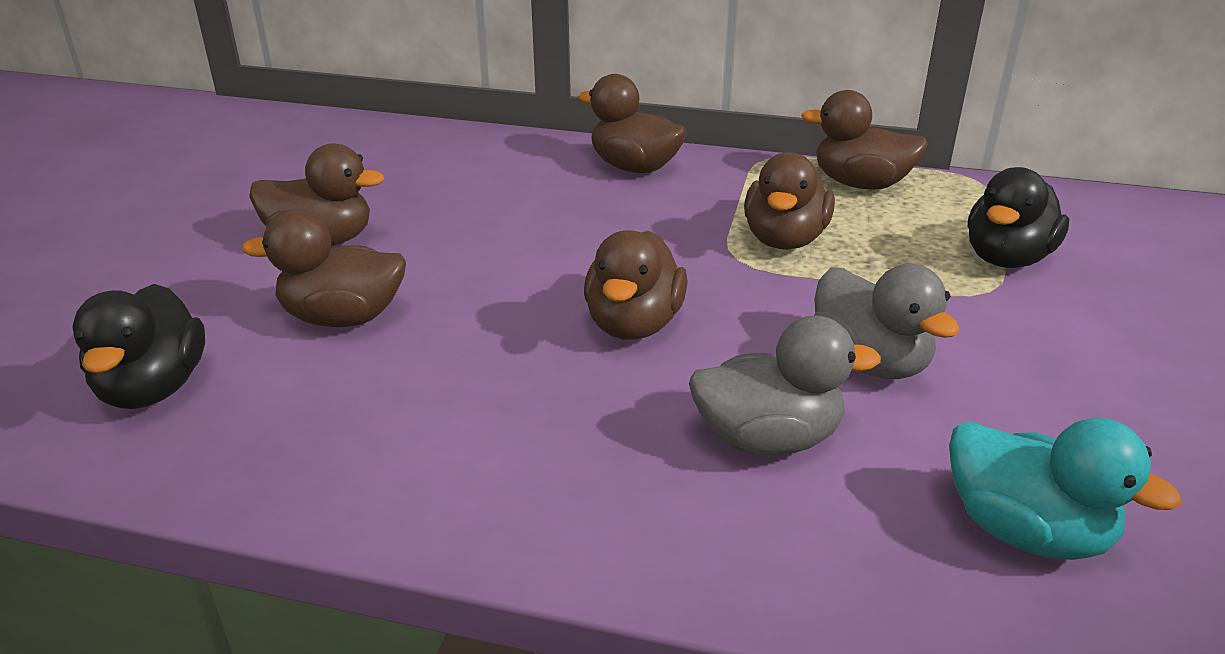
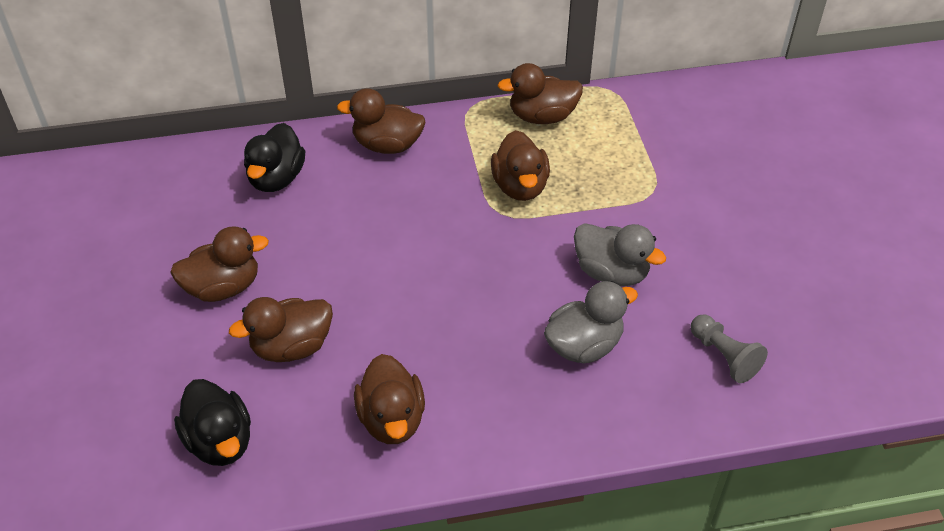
camera: 25 degrees left, 15 degrees up
(634, 324) = (470, 289): brown duck -> brown duck (392, 419)
(1006, 258) = (652, 161): black duck -> black duck (276, 178)
(1025, 531) = (724, 356): turquoise duck -> grey pawn

